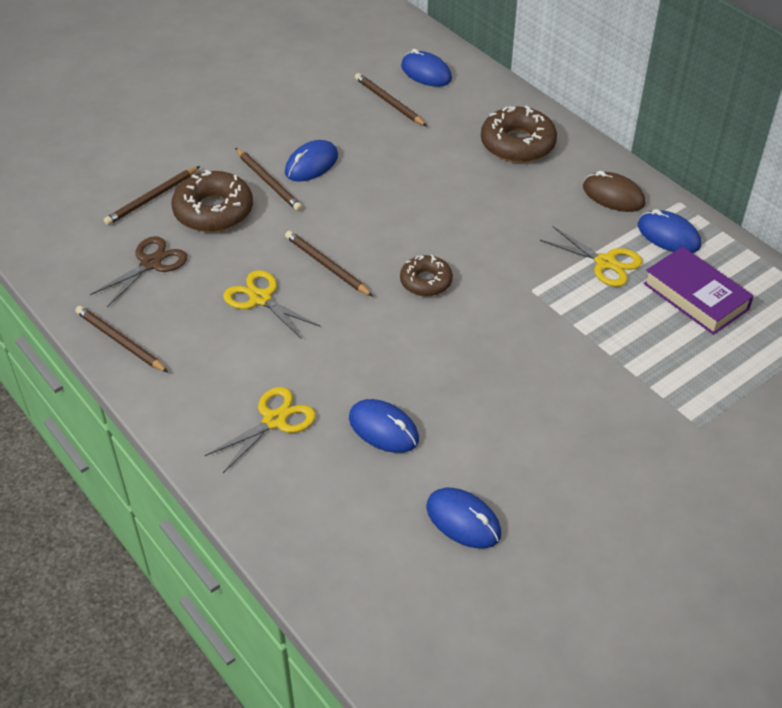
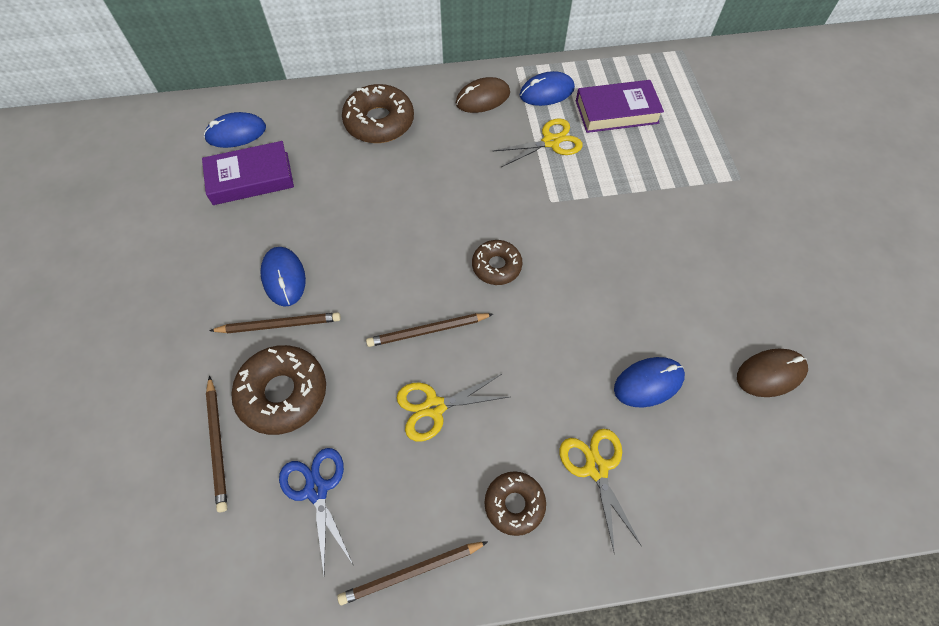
camera: 60 degrees left, 15 degrees up
(151, 263) = (317, 489): brown scissors -> blue scissors
(209, 379) = (514, 504): none -> brown donut
(389, 102) = (251, 178): brown pencil -> purple book
(463, 520) = (770, 374): blue mouse -> brown mouse

